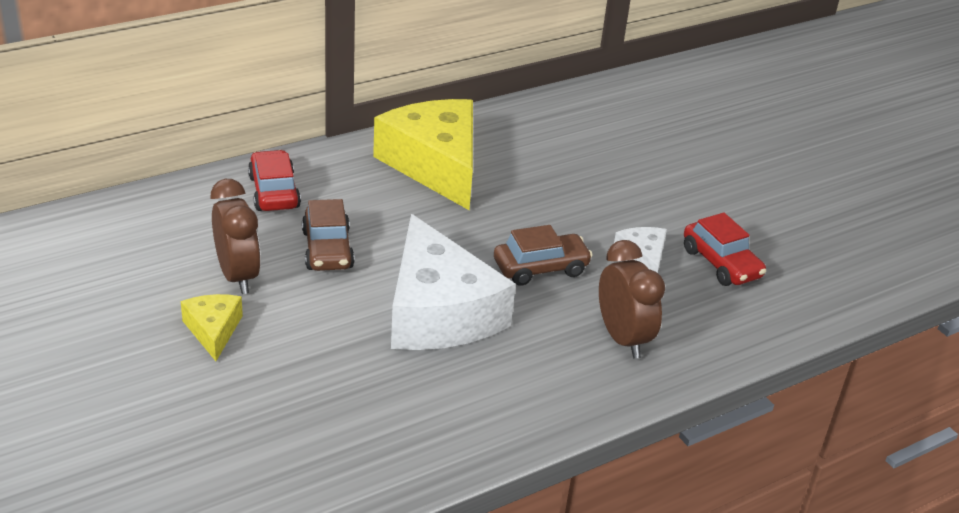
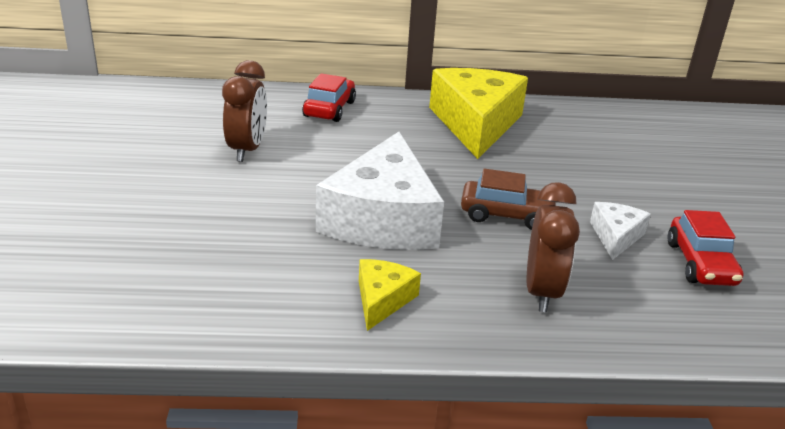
camera: 30 degrees right, 5 degrees down
(213, 330) = (191, 177): yellow cheese -> yellow cheese (382, 300)
(327, 249) = (333, 153): brown car -> none

